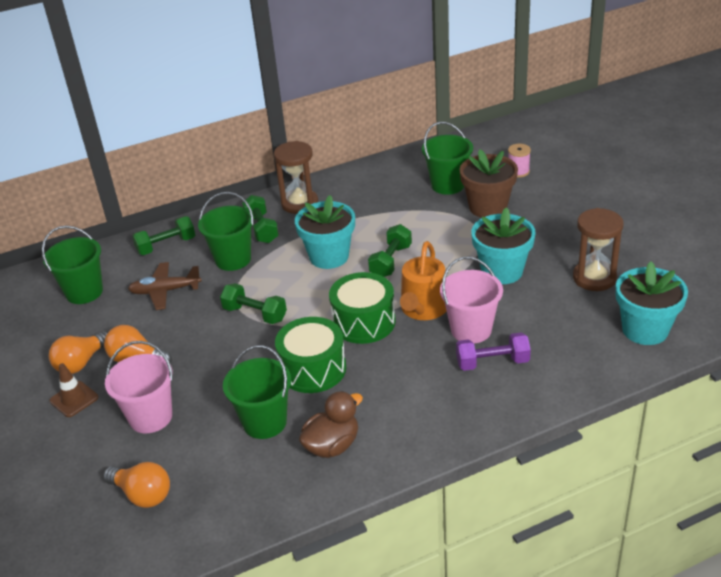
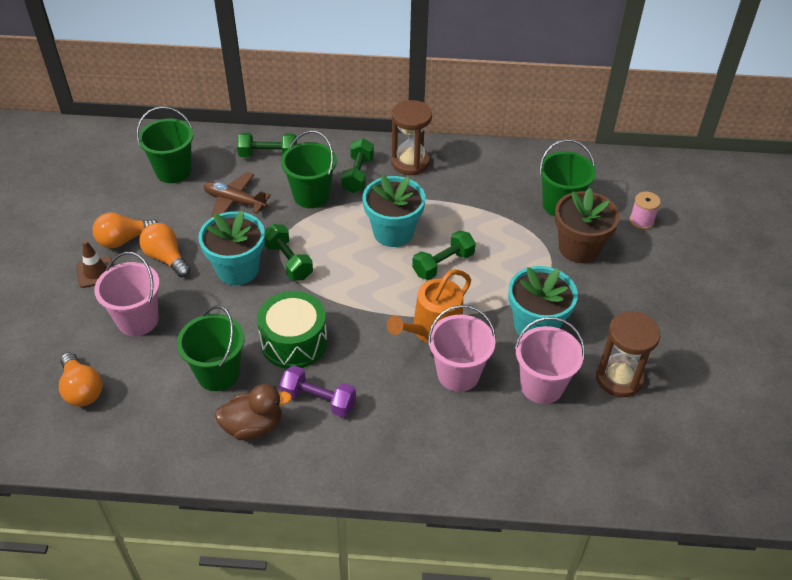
camera: 25 degrees right, 10 degrees up
(364, 322) = (371, 316): green drum -> none
(492, 362) = (450, 418): purple dumbbell -> purple dumbbell (318, 400)
(542, 308) = (541, 386): none -> pink bucket
(645, 330) = (622, 461): turquoise flower pot -> turquoise flower pot (237, 269)

